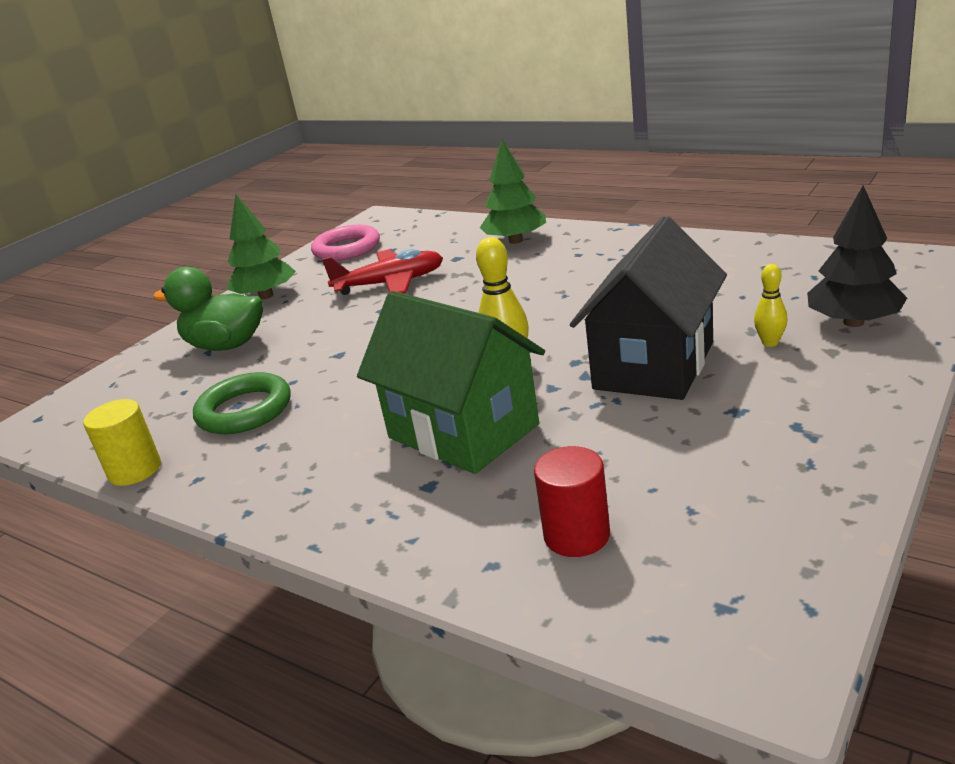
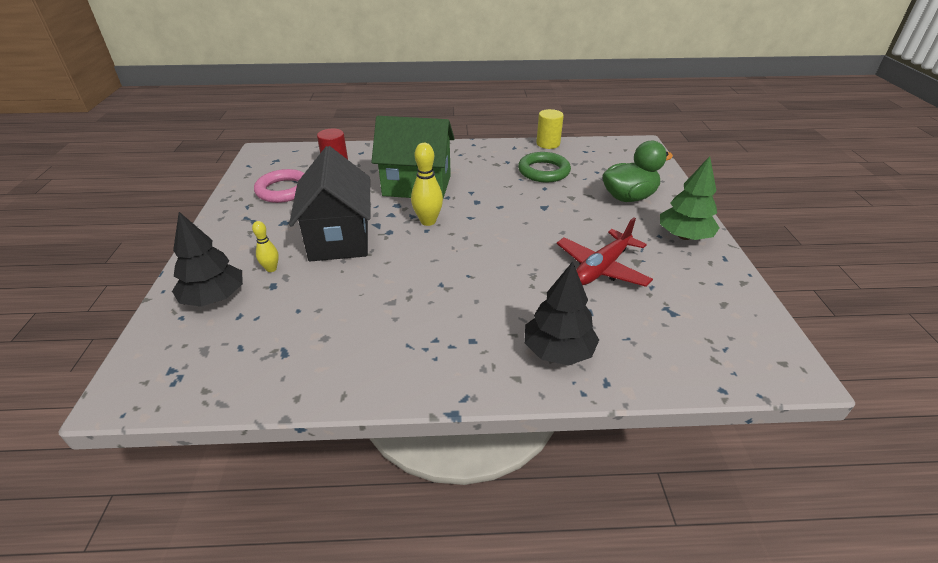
camera: 140 degrees right, 10 degrees up
(347, 249) = (721, 304): pink ring -> pink ring (284, 190)
(516, 241) = (558, 351): green tree -> black tree

